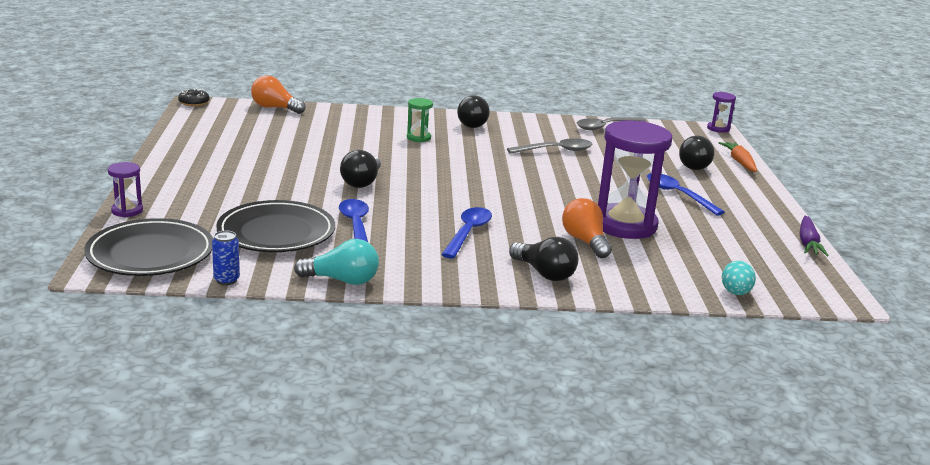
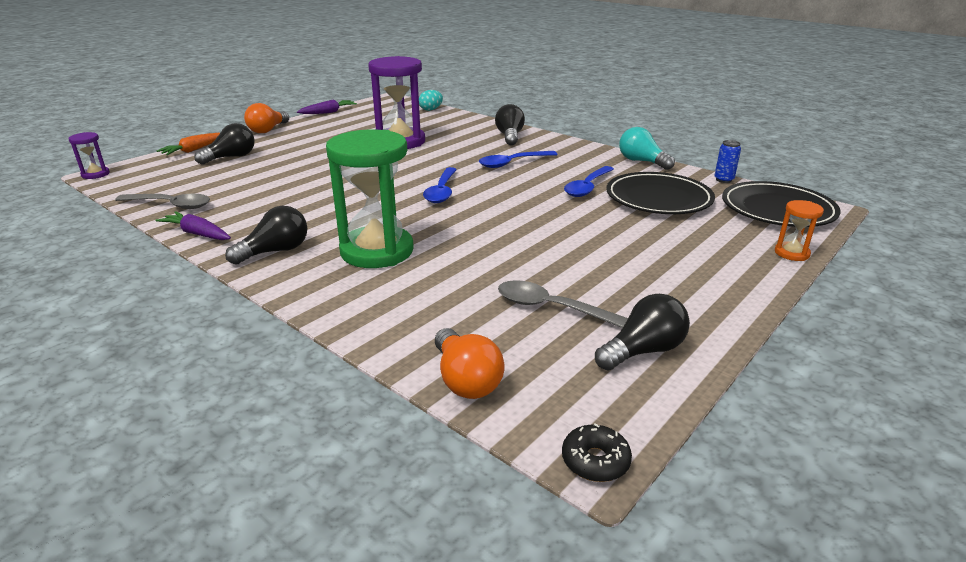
camera: 135 degrees left, 5 degrees up
(127, 211) = (791, 253): purple hourglass -> orange hourglass
(362, 182) = (527, 219): black light bulb -> black light bulb (643, 351)
(418, 138) = (377, 251): green hourglass -> green hourglass, size x2.23
(538, 119) = (198, 234): none -> purple carrot
(555, 150) = (290, 197): grey spoon -> grey spoon (552, 308)
(585, 241) = (448, 141): orange light bulb -> orange light bulb (268, 130)
(678, 195) = (312, 145): blue spoon -> blue spoon (442, 191)

